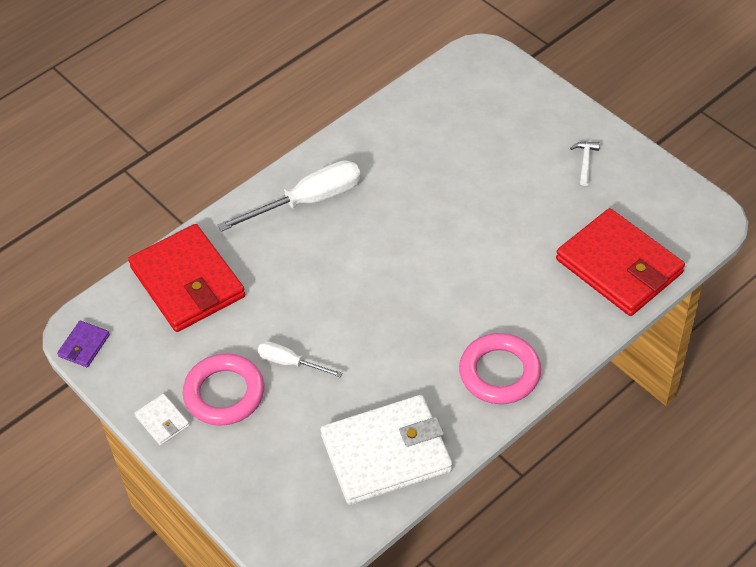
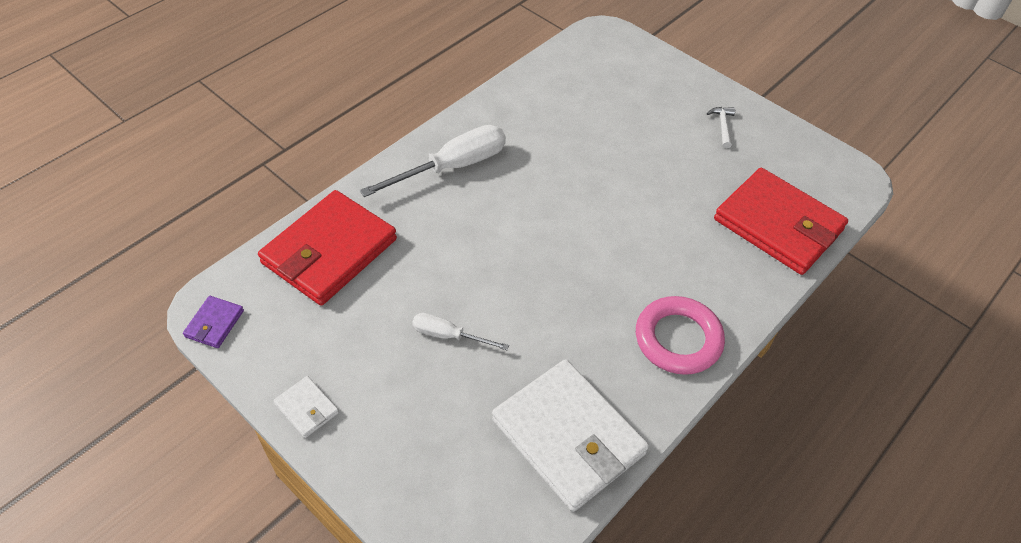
camera: 10 degrees left, 0 degrees up
(187, 282) = (329, 251): red wallet -> red wallet turned 75 degrees clockwise
(224, 393) = (377, 373): pink ring -> none
(386, 453) = (568, 436): white wallet -> white wallet turned 75 degrees clockwise

